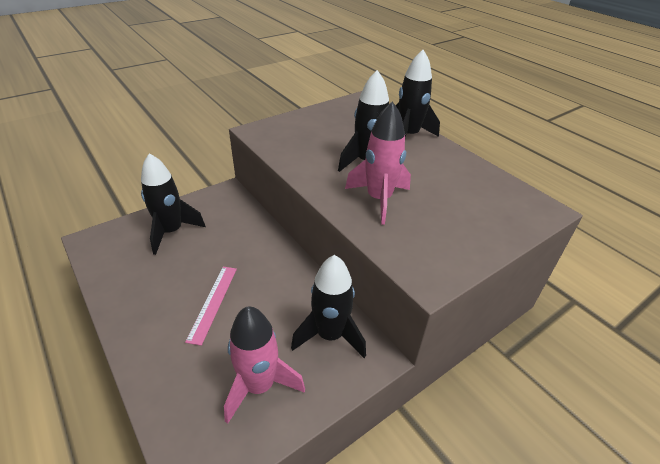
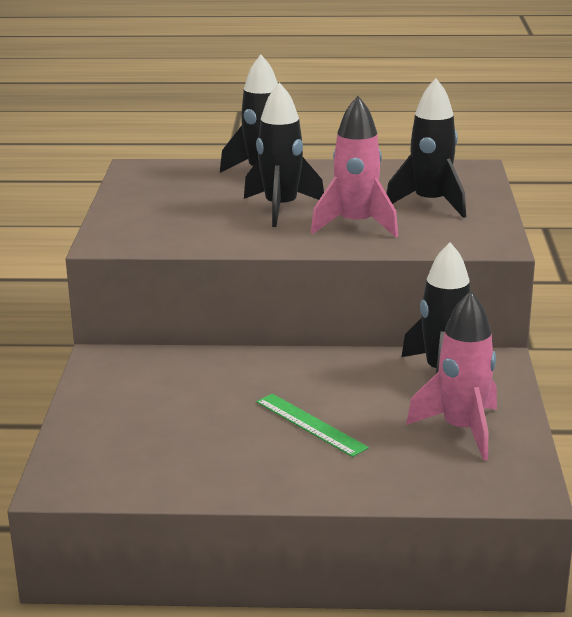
camera: 50 degrees left, 15 degrees down
(171, 232) = (132, 419): black rocket -> black rocket (430, 203)
(213, 303) = (310, 424): pink ruler -> green ruler

